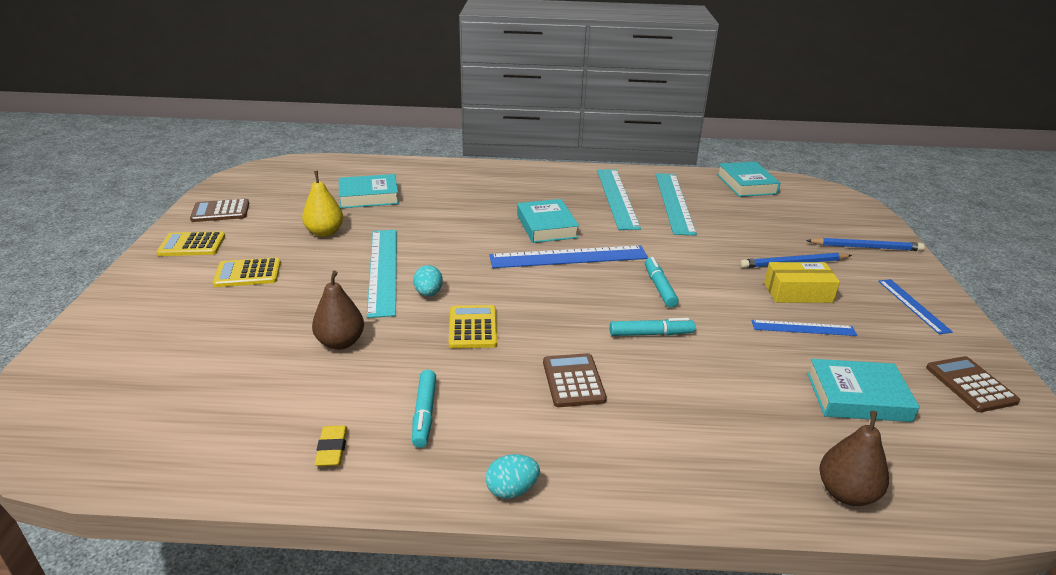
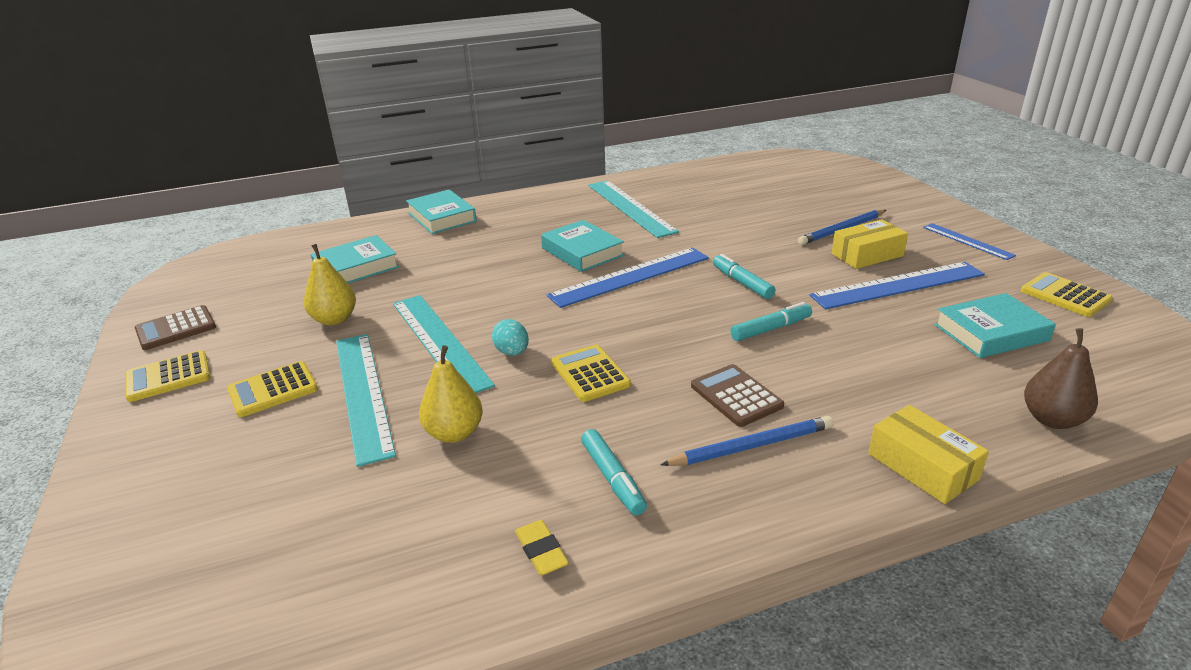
camera: 20 degrees left, 0 degrees up
(340, 342) = (454, 433): brown pear -> yellow pear
(512, 490) = (766, 524): turquoise egg -> none
(674, 202) = (689, 199): turquoise ruler -> turquoise ruler (363, 393)
(683, 491) = (922, 467): none -> yellow box
(746, 184) = (741, 168): turquoise book -> turquoise book (442, 217)
(803, 328) = (898, 285): blue ruler -> blue ruler, size x1.80
(865, 247) = (889, 201): blue pencil -> blue pencil (751, 446)
(970, 385) = (1065, 295): brown calculator -> yellow calculator

